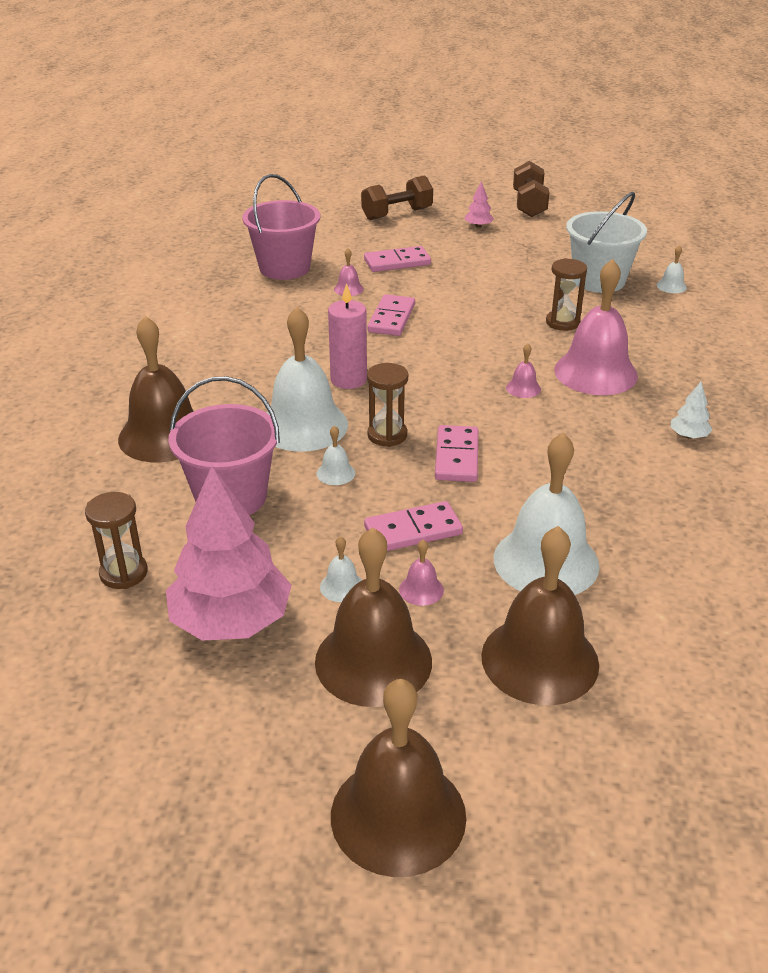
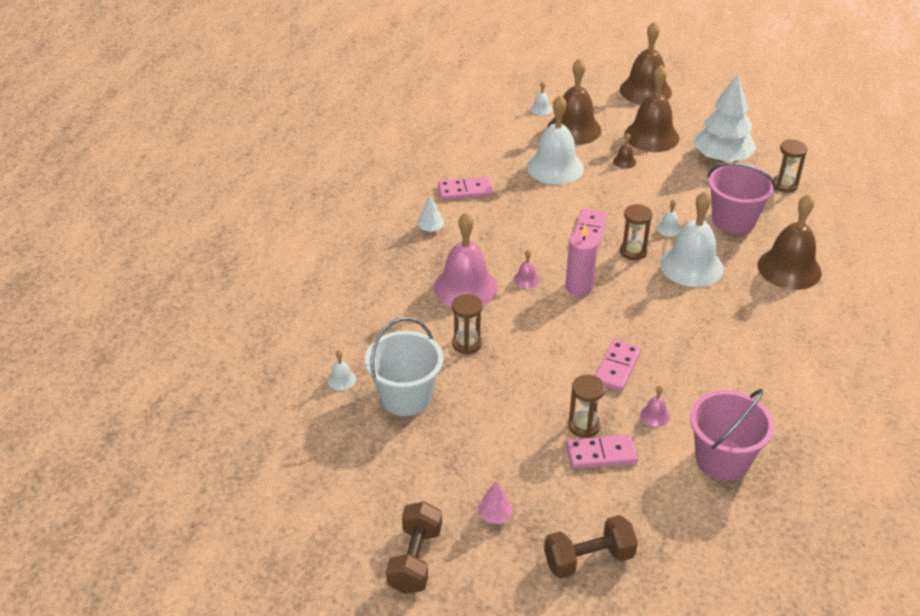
camera: 170 degrees left, 5 degrees up
(231, 621) = (721, 158): pink tree -> white tree
(342, 586) = (666, 167): white bell -> white bell (541, 109)
(348, 379) = (658, 302): pink candle -> pink candle (579, 287)
(413, 531) = (624, 190): pink domino -> pink domino (465, 191)
(417, 277) = (584, 426): none -> brown hourglass
(421, 589) = (624, 161): pink bell -> brown bell

